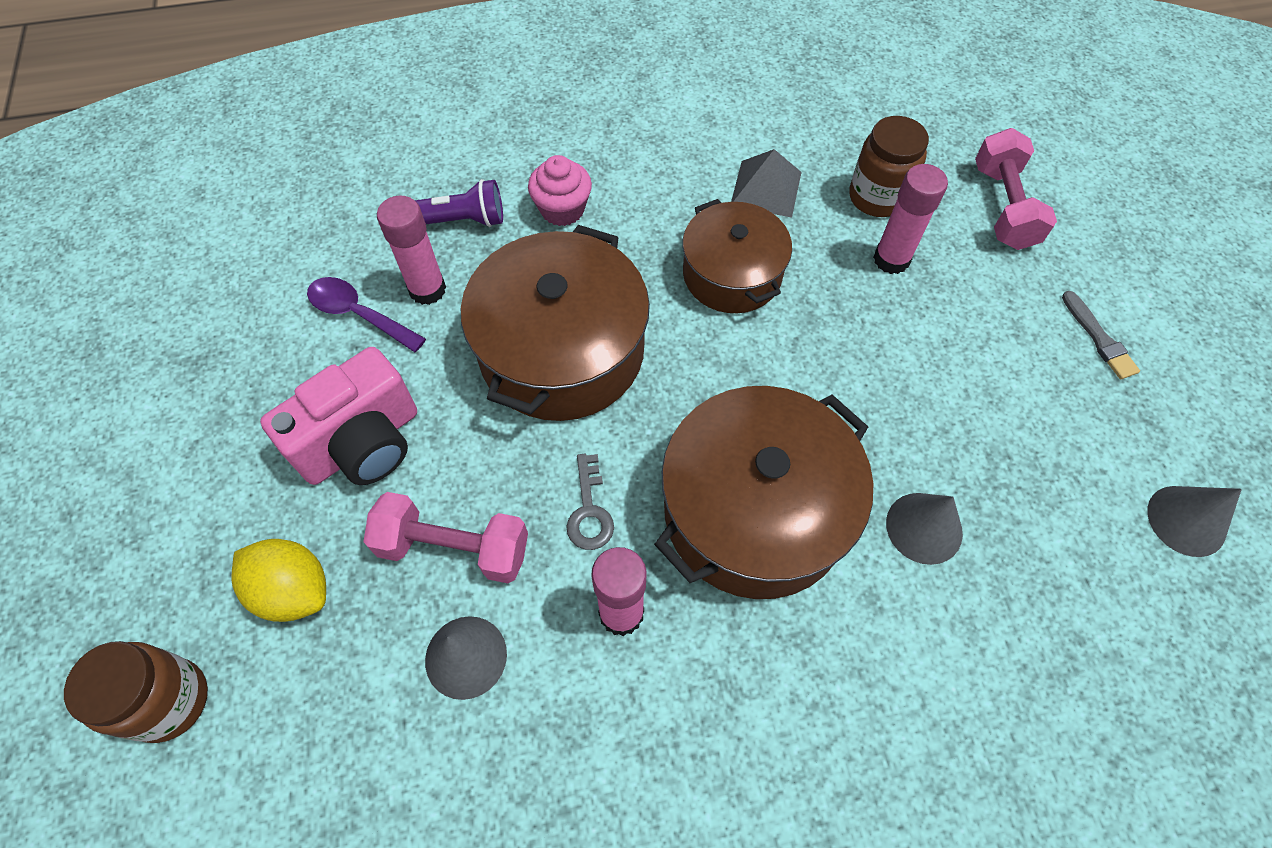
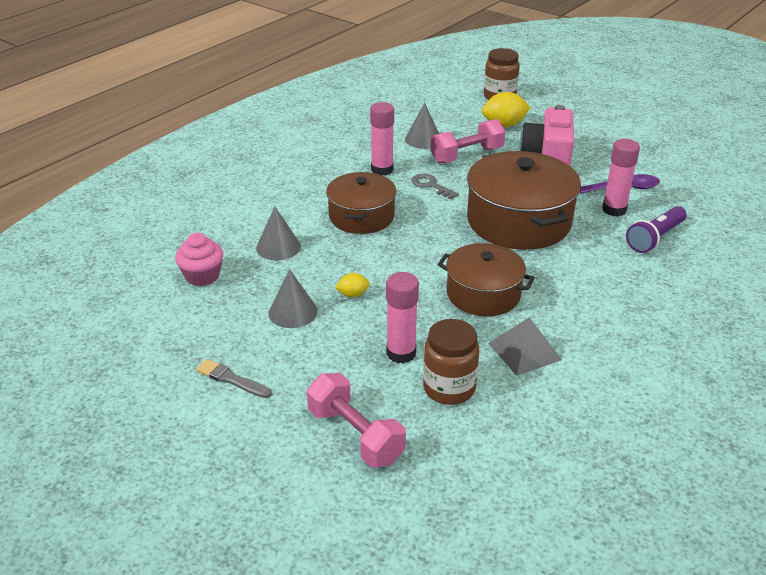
camera: 140 degrees right, 25 degrees down
(562, 209) = (615, 273): pink cupcake -> pink cupcake (202, 276)
(755, 511) = (361, 216): brown pot -> brown pot, size x0.64
(882, 370) = (353, 294): none -> yellow lemon
(1186, 520) = (139, 313): grey cone -> grey cone (293, 312)

